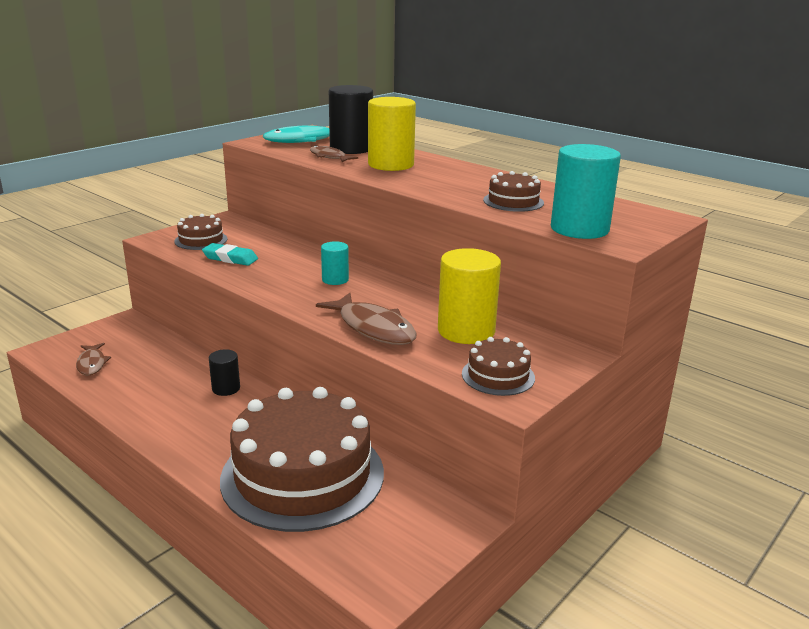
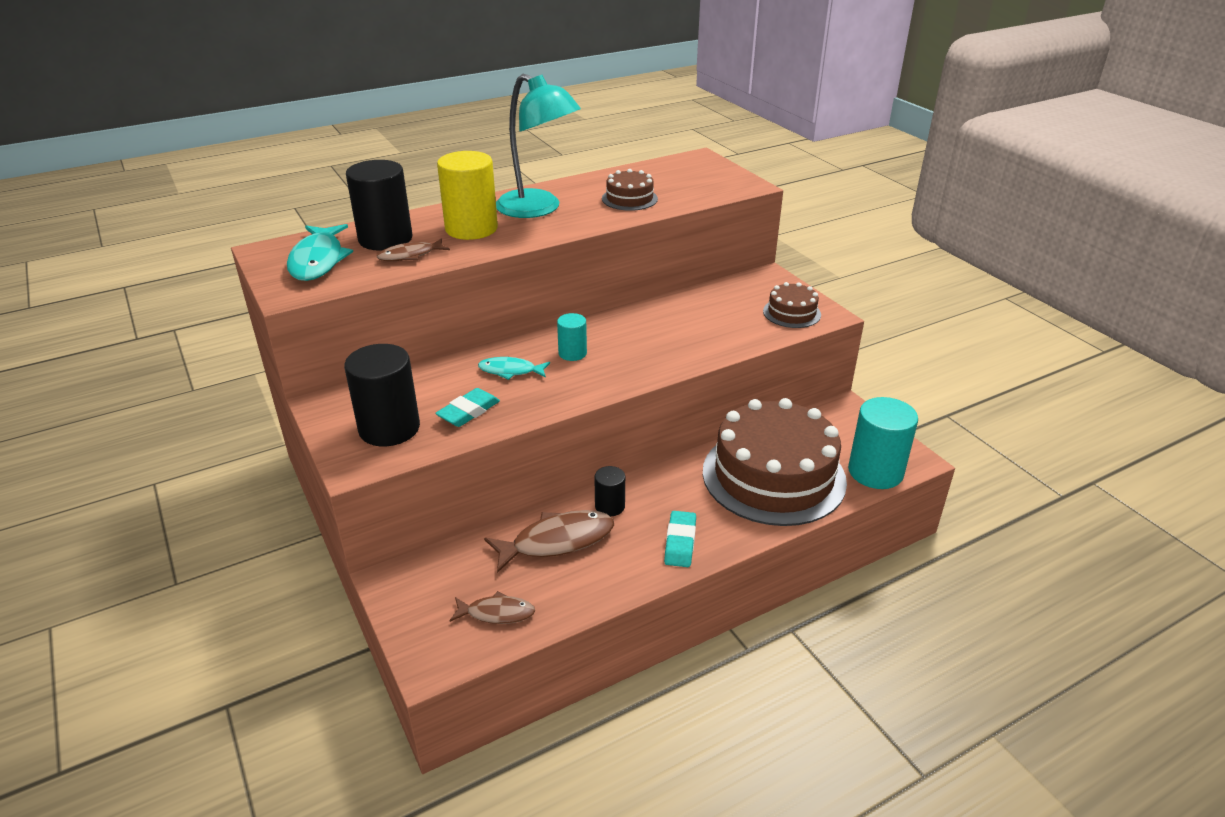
camera: 70 degrees left, 10 degrees up
(183, 431) = (680, 542): none -> turquoise eraser
(201, 240) = (389, 428): brown cake -> black cylinder
(294, 262) = (510, 371): none -> turquoise fish
(373, 328) = (690, 350): brown fish -> brown fish (557, 541)
(451, 177) = (538, 209): none -> turquoise lamp
(466, 331) = (714, 310): yellow cylinder -> none
(579, 229) = (711, 190): turquoise cylinder -> turquoise cylinder (875, 472)

